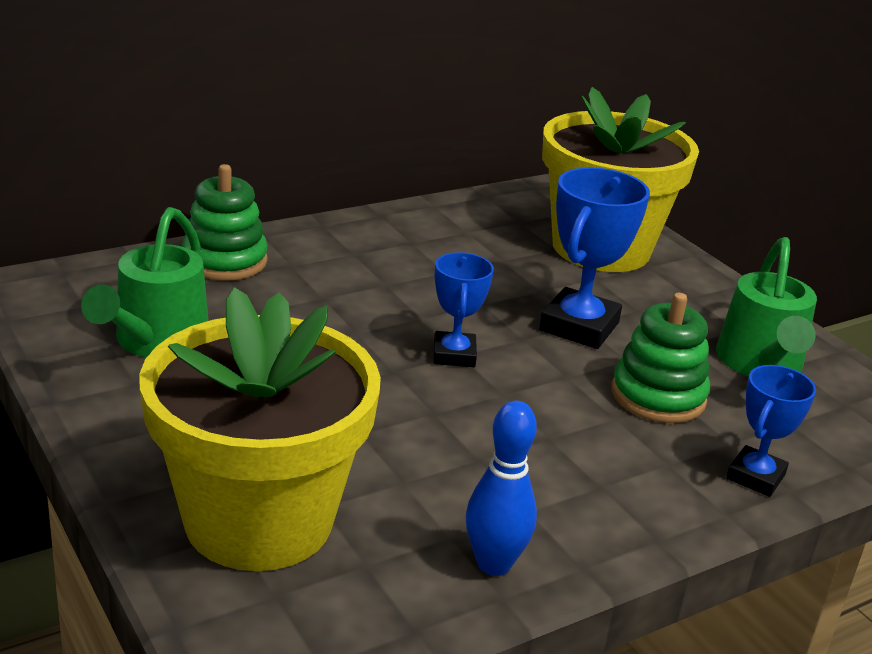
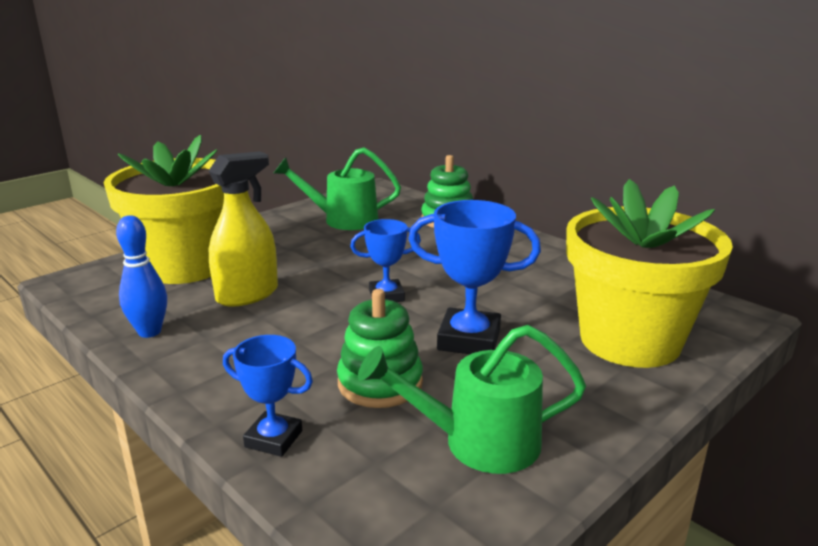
camera: 80 degrees right, 5 degrees down
(403, 464) = (247, 294): none -> yellow spray bottle

